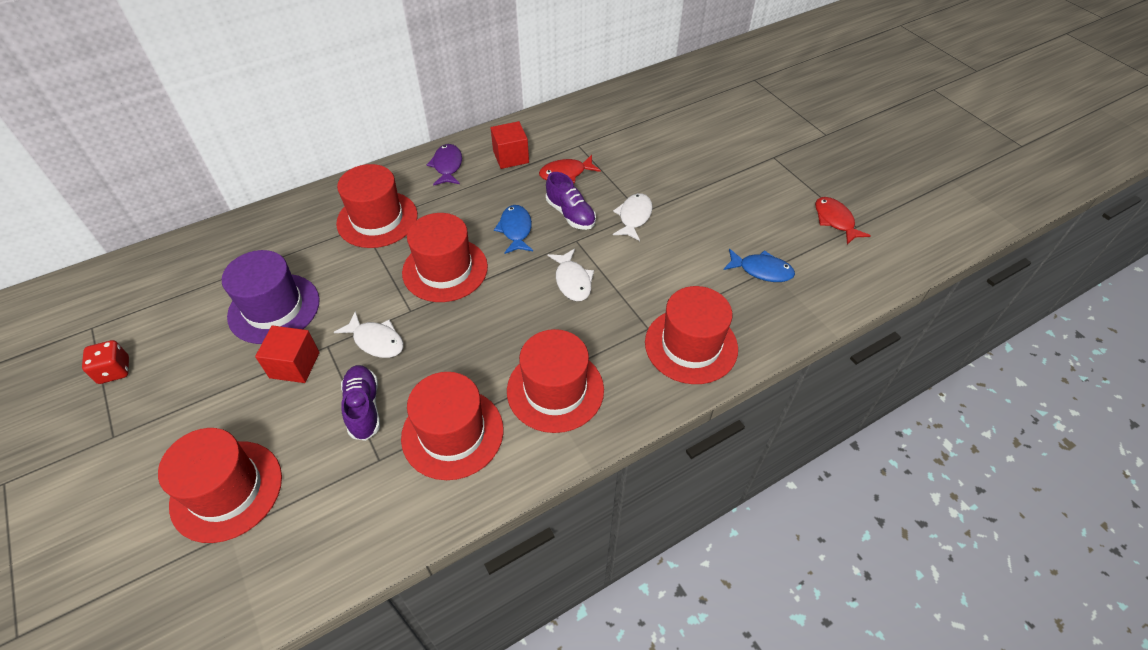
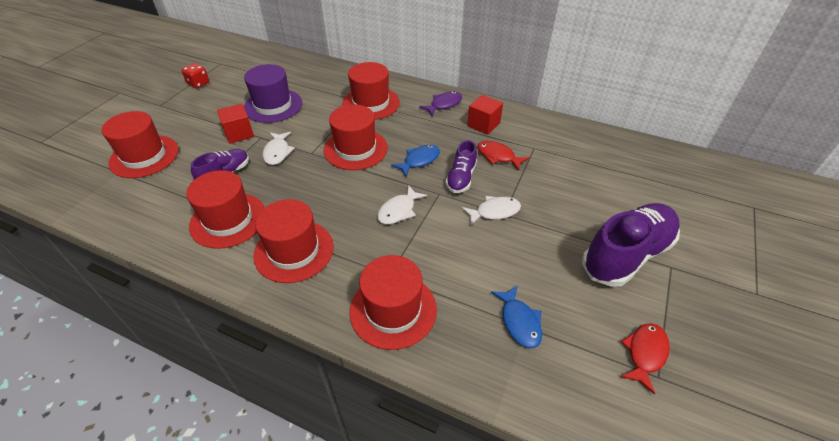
camera: 55 degrees right, 5 degrees down
(745, 171) = (626, 255): none -> purple shoe

